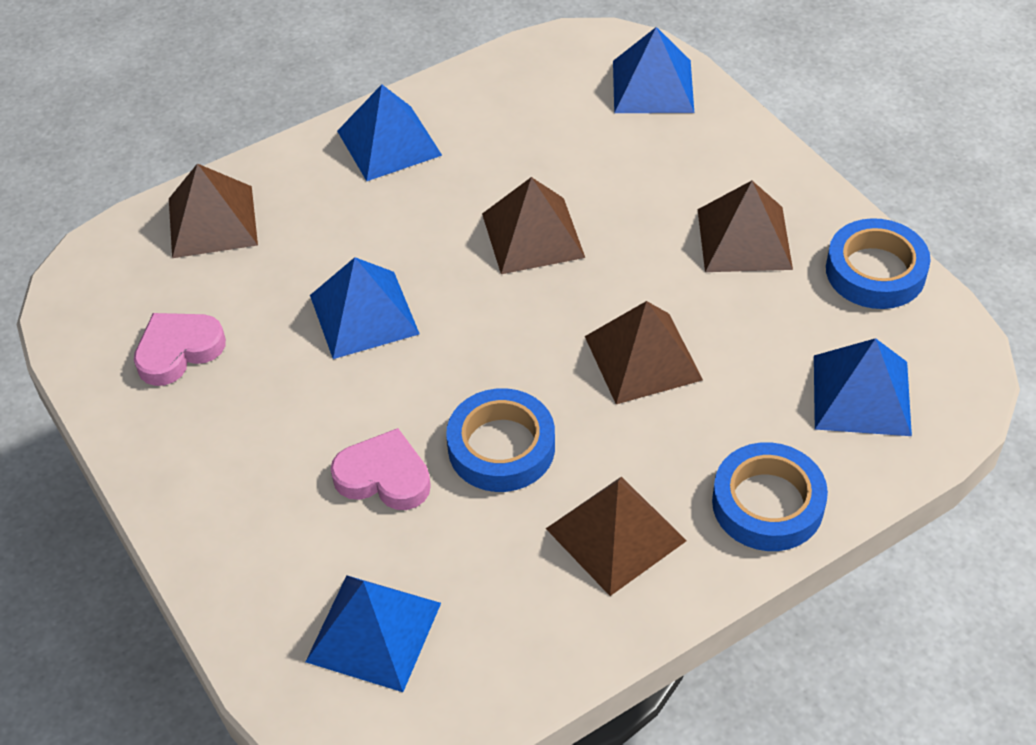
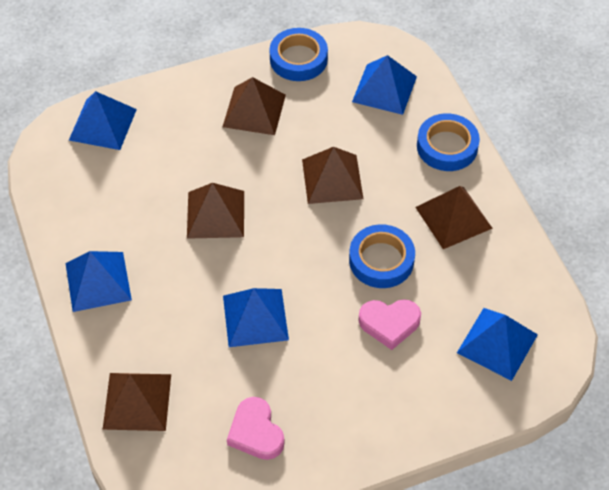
camera: 80 degrees left, 5 degrees up
(384, 476) = (389, 324): pink heart -> pink heart turned 120 degrees counterclockwise

